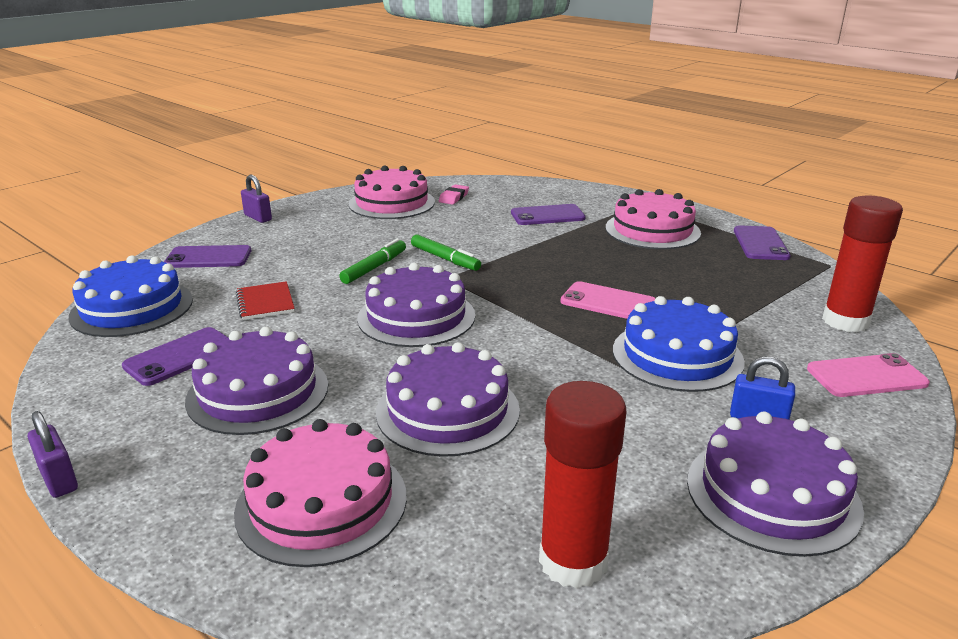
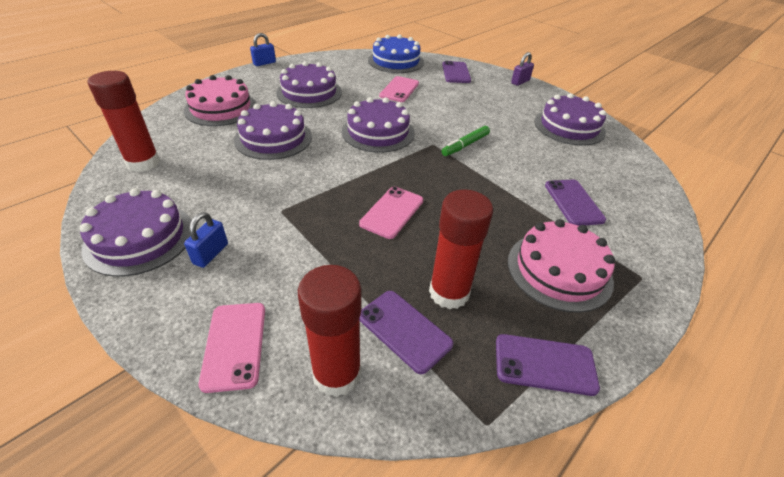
camera: 90 degrees right, 15 degrees up
(59, 479) = (264, 63): purple padlock -> blue padlock
(180, 357) = (346, 75): purple phone -> purple phone (404, 330)
(265, 303) = (399, 89): red notebook -> pink phone
(374, 268) = (447, 119): green marker -> none
(392, 203) = (569, 126): pink cake -> purple cake
(454, 197) = (596, 154): pink eraser -> none
(677, 355) = (303, 233): blue cake -> none
(713, 274) = (449, 293): none -> red glue stick

